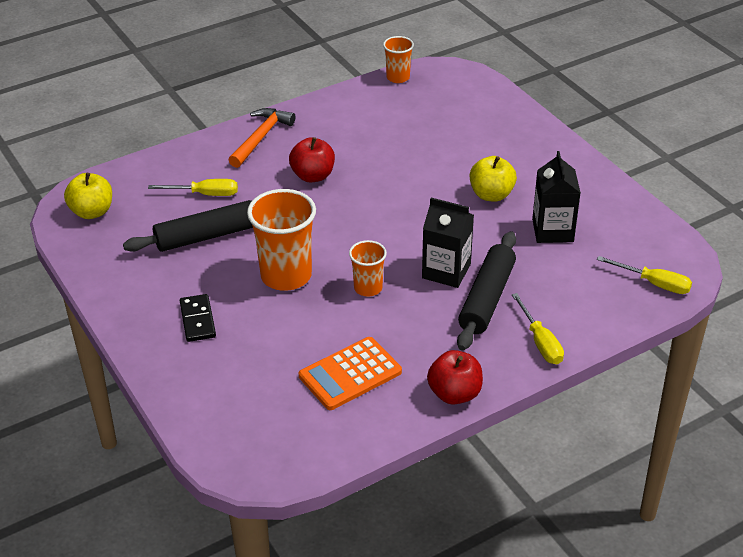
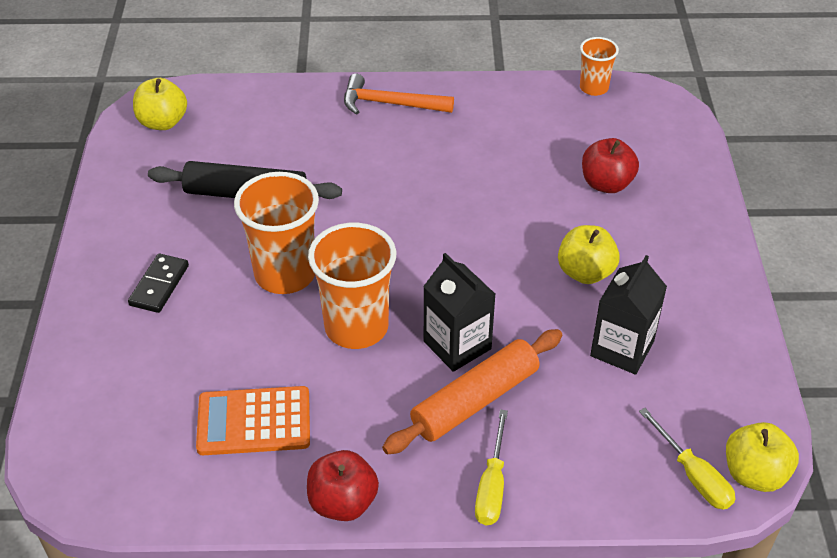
camera: 30 degrees right, 5 degrees up
(205, 194) = (283, 146): yellow screwdriver -> none
(260, 137) = (390, 104): orange hammer -> orange hammer turned 135 degrees counterclockwise
(313, 176) = (407, 169): red apple -> red apple (606, 184)
(368, 288) = (356, 327): orange cup -> orange cup, size x1.81
(487, 298) = (475, 400): black rolling pin -> orange rolling pin
(687, 267) = (754, 474): none -> yellow apple

